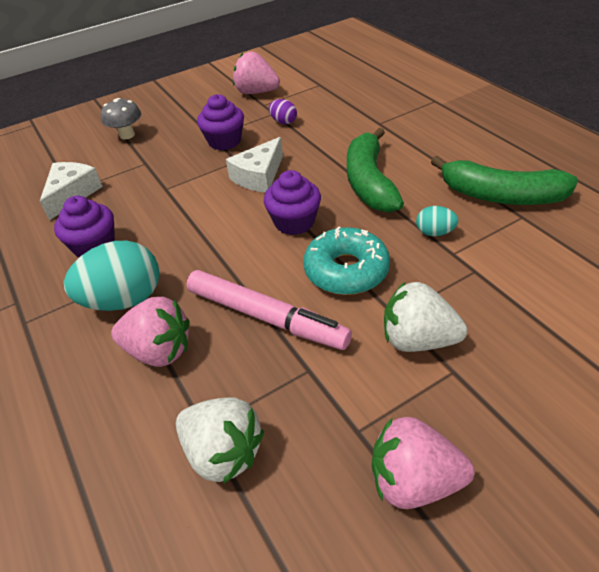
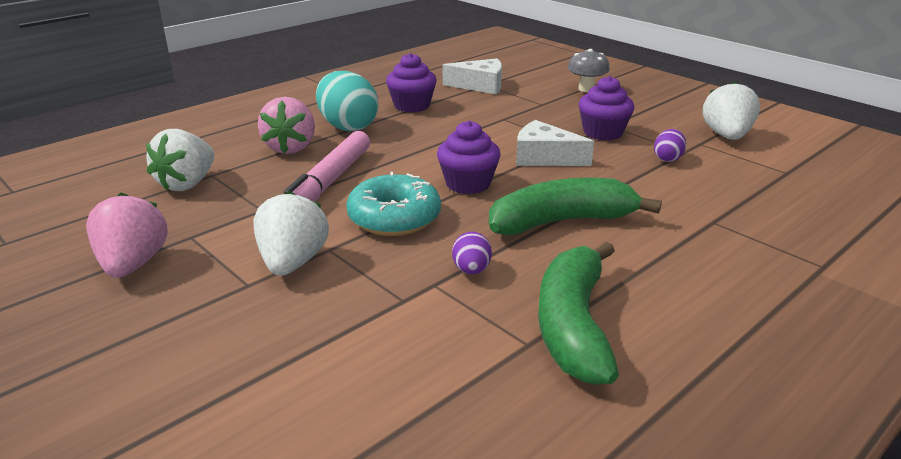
camera: 75 degrees right, 15 degrees down
(256, 92) = (726, 136): pink strawberry -> white strawberry
(434, 233) = (471, 270): turquoise egg -> purple egg

